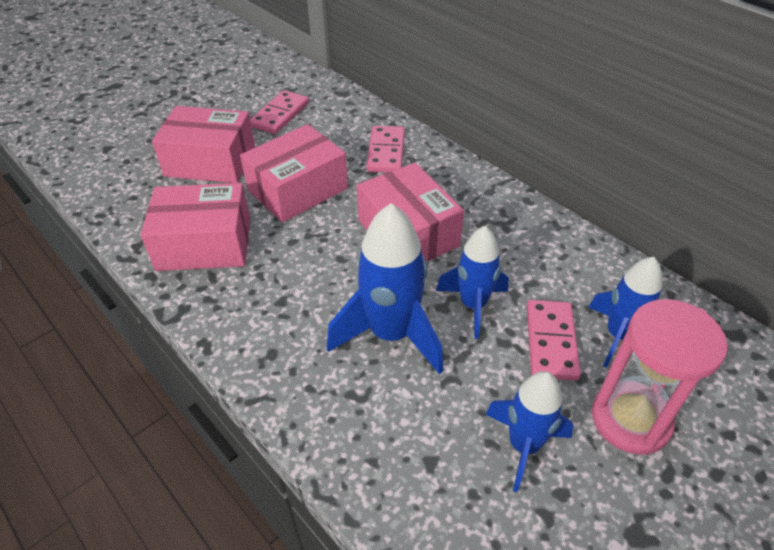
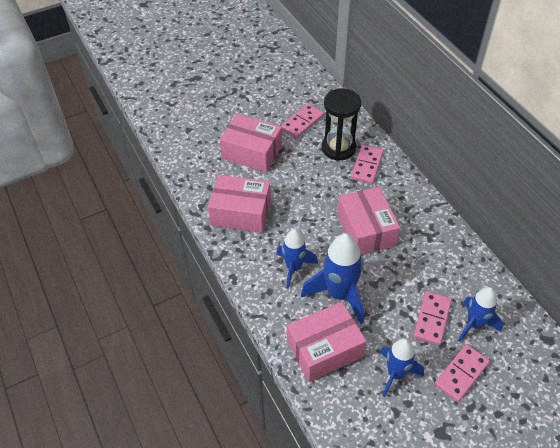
camera: 15 degrees right, 5 degrees up
(297, 189) = (303, 184): pink box -> pink box (324, 349)
(339, 137) = (338, 148): none -> black hourglass
(473, 305) = (392, 287): blue rocket -> blue rocket (294, 268)
(630, 419) = (461, 374): pink hourglass -> pink domino

